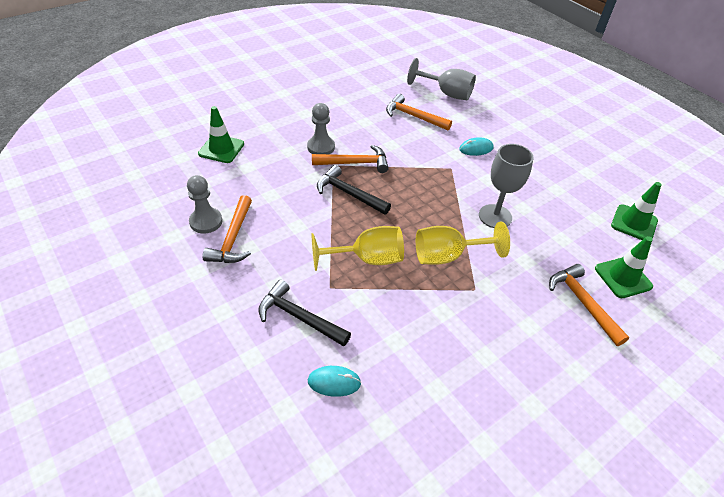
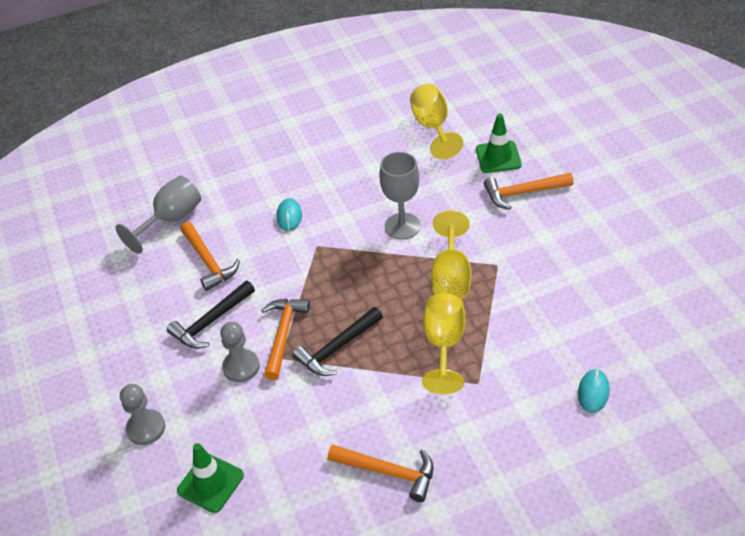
camera: 70 degrees left, 0 degrees up
(206, 221) = (353, 502): grey pawn -> grey pawn (146, 428)
(299, 317) = (514, 414): black hammer -> black hammer (211, 321)
(413, 116) = (208, 261): orange hammer -> orange hammer turned 75 degrees counterclockwise
(634, 223) = (433, 127): green traffic cone -> yellow goblet

